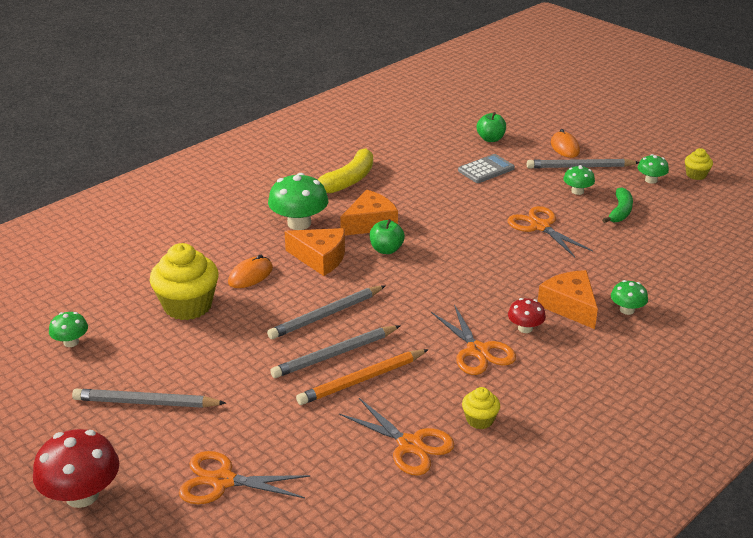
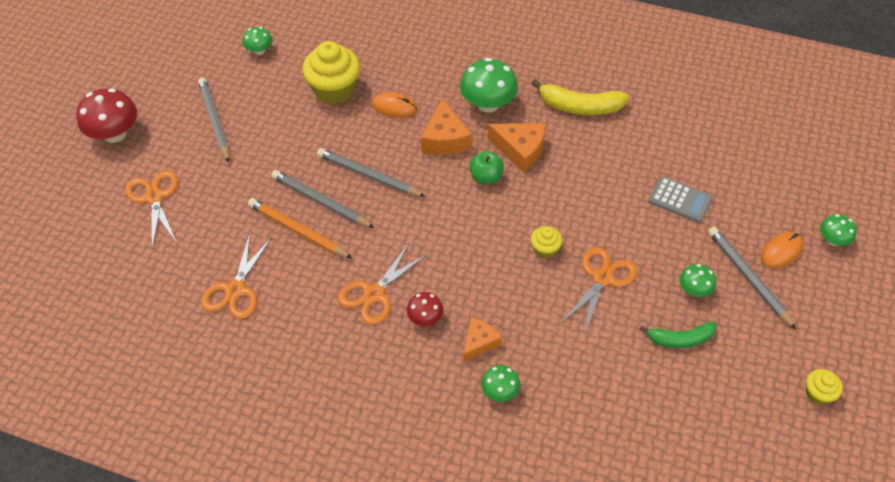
camera: 65 degrees right, 20 degrees up
(479, 420) = (285, 325): yellow cupcake -> yellow cupcake (545, 249)
(490, 139) = (746, 183): green apple -> none
(570, 306) = (479, 342): orange cheese -> orange cheese, size x0.65
(651, 180) = (770, 351): green mushroom -> green mushroom (833, 240)

